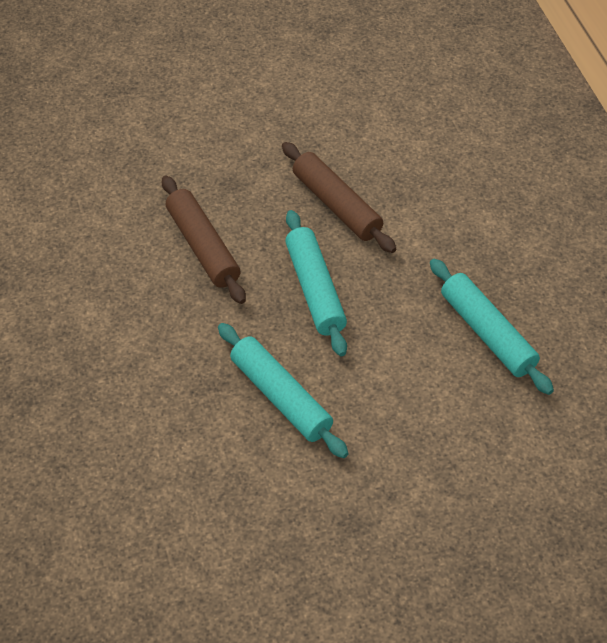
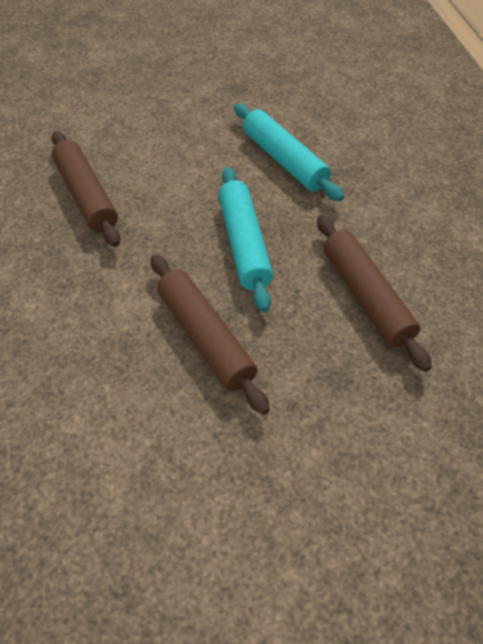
camera: 175 degrees left, 0 degrees up
(487, 333) = (86, 196): turquoise rolling pin -> brown rolling pin

